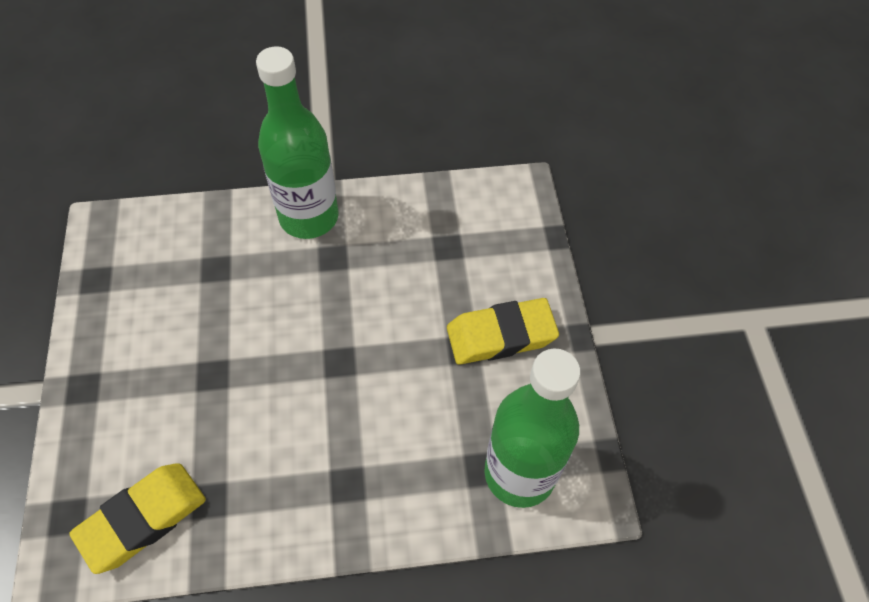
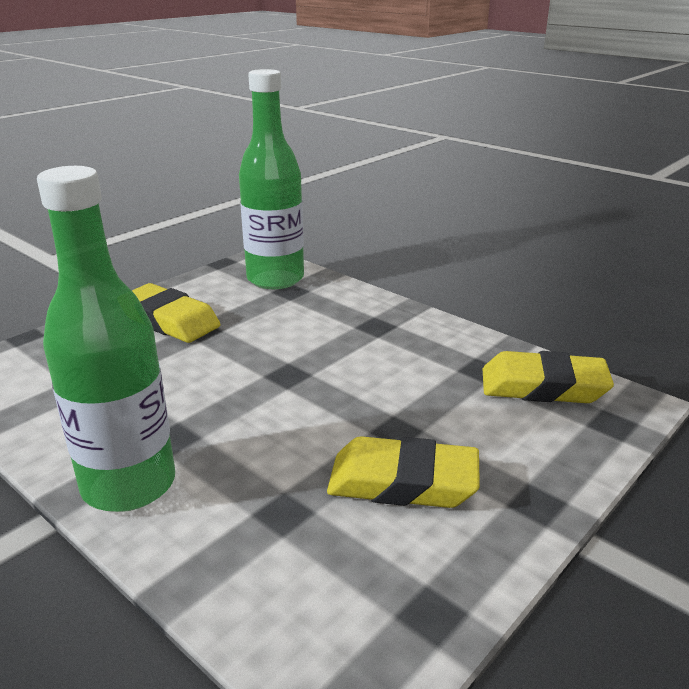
camera: 130 degrees left, 30 degrees down
(170, 337) = (403, 482): none -> yellow eraser

